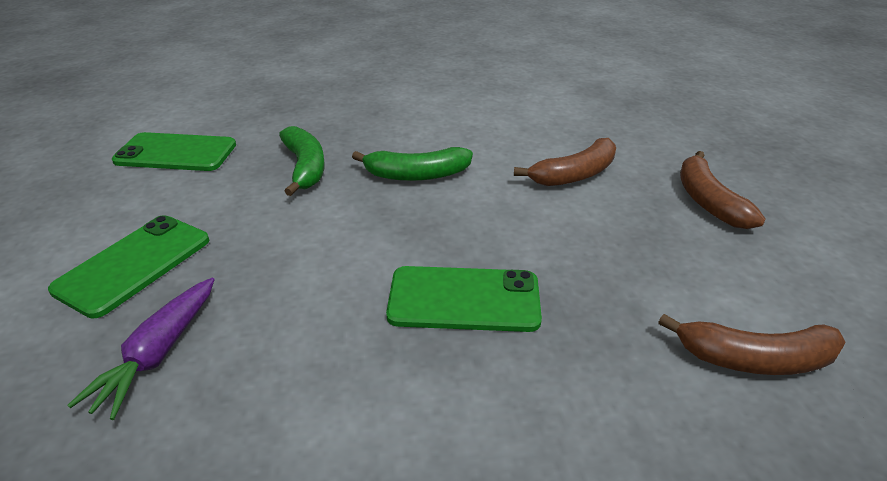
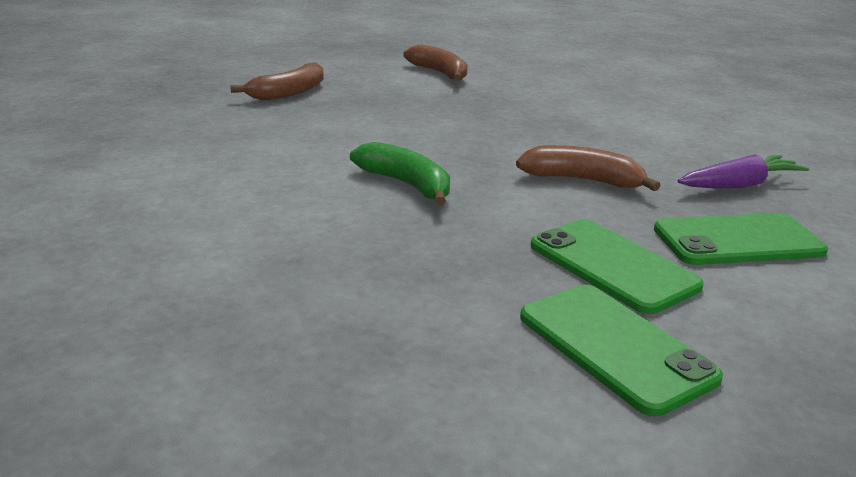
camera: 130 degrees left, 10 degrees down
(305, 167) = (487, 240): green banana -> none
(464, 299) = (521, 128): green phone -> green phone (612, 265)
(574, 174) = (308, 131): brown banana -> brown banana (583, 180)

